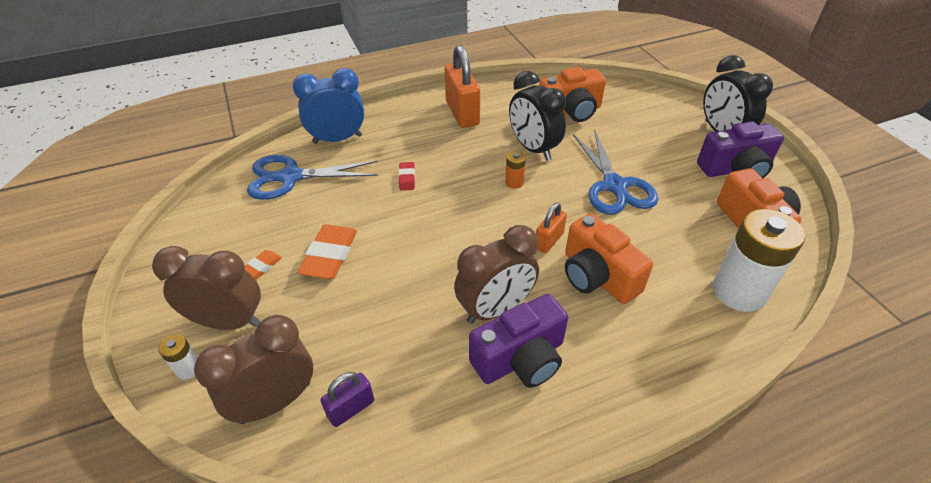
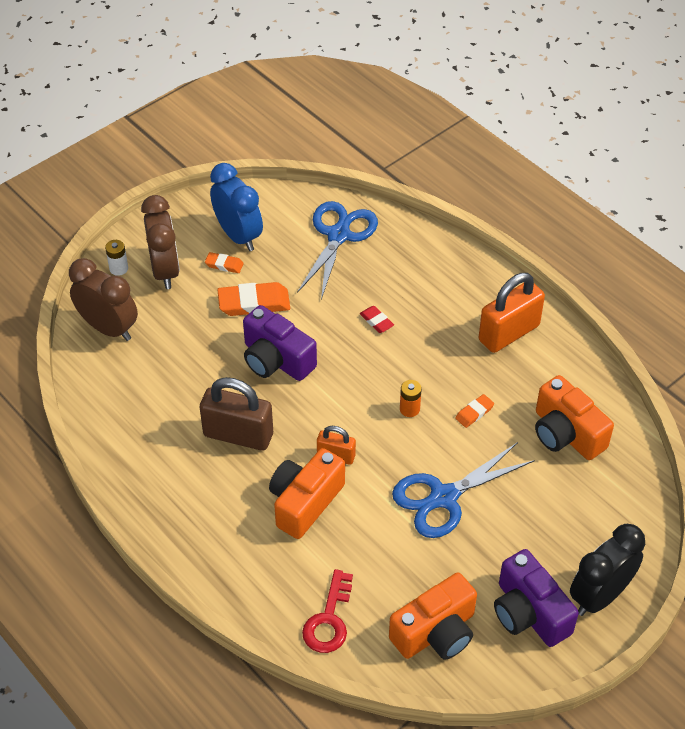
camera: 70 degrees right, 5 degrees up
(291, 177) = (338, 235): blue scissors -> blue scissors turned 45 degrees clockwise
(337, 139) = (411, 246): blue clock -> blue clock (238, 236)
(351, 408) = (117, 372): purple padlock -> none
(407, 178) = (376, 321): red eraser -> red eraser turned 75 degrees clockwise
(495, 309) = (238, 435): brown clock -> brown padlock
(521, 359) = (194, 464): purple camera -> purple camera (276, 360)
(533, 149) = (474, 413): black clock -> orange eraser
(738, 291) = (329, 619): white battery -> red key

